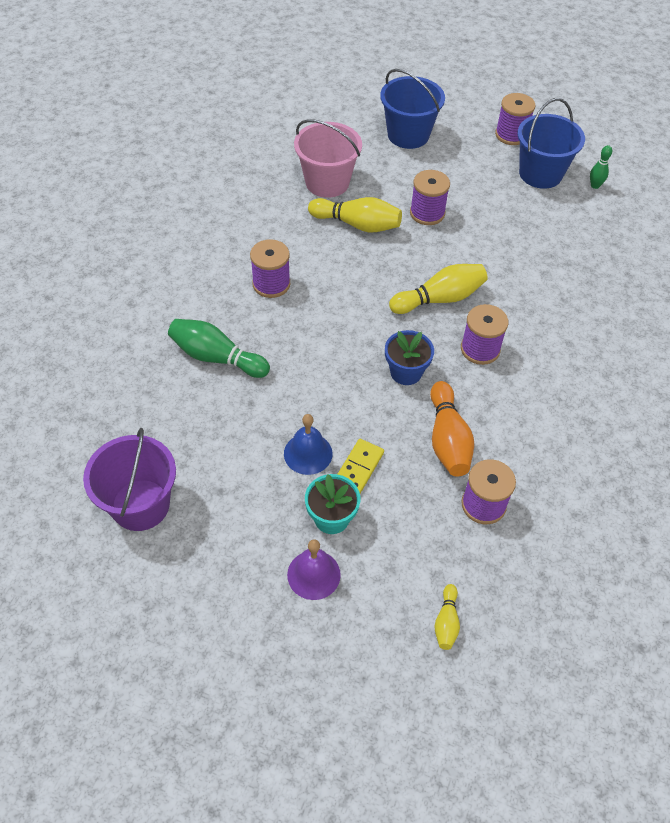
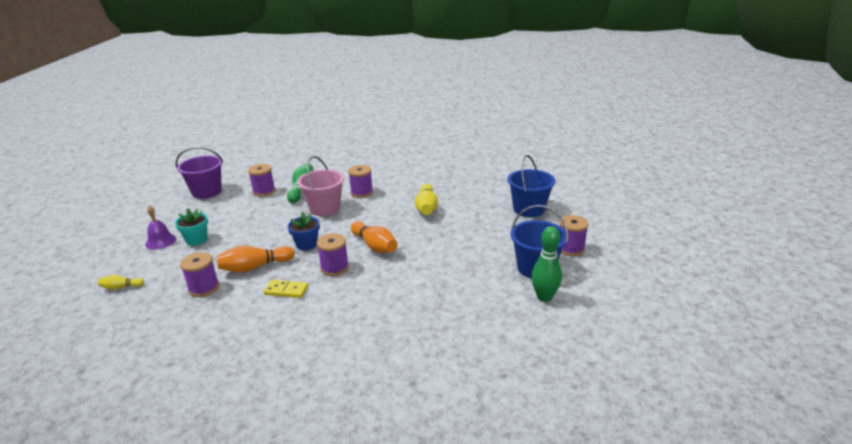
camera: 75 degrees right, 25 degrees down
(308, 453) = (240, 225): blue bell -> none
(327, 182) = (458, 192): pink bucket -> pink bucket (325, 208)
(358, 468) = (230, 242): yellow domino -> yellow domino (286, 290)
(427, 213) = (454, 229): purple spool -> purple spool (264, 191)
(440, 299) = (374, 246): yellow bowling pin -> orange bowling pin
(595, 186) = (544, 297): green bowling pin -> green bowling pin, size x1.87

